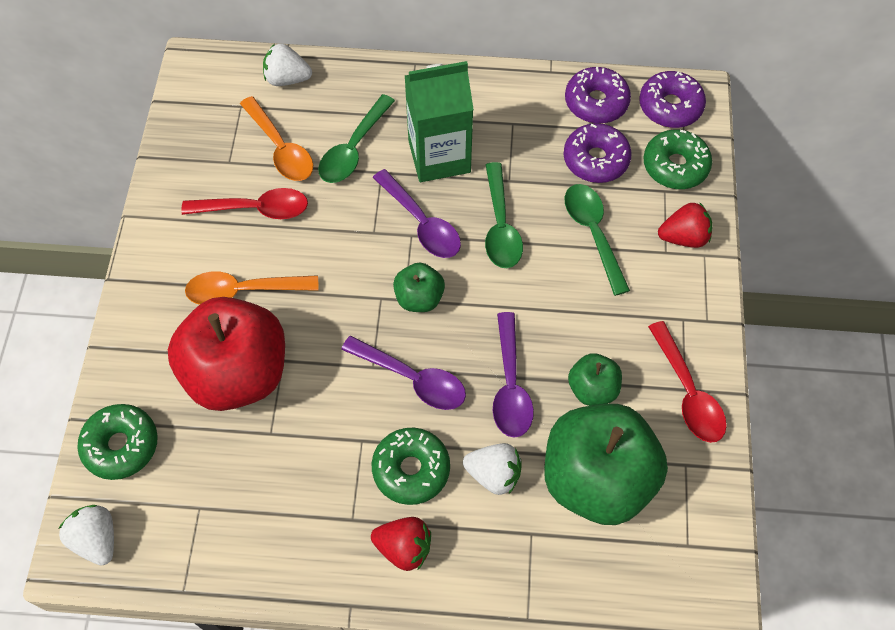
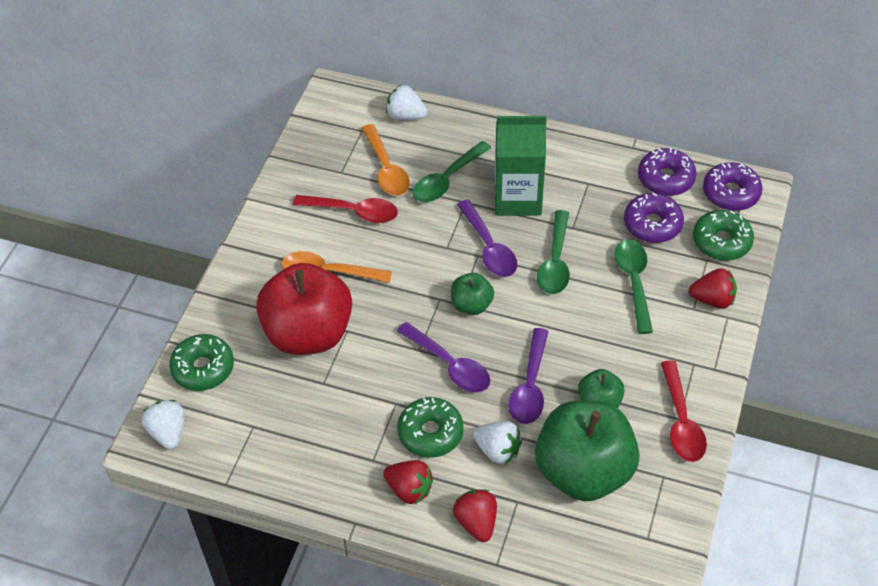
camera: 15 degrees right, 10 degrees down
(492, 571) = (476, 522): none -> red strawberry

